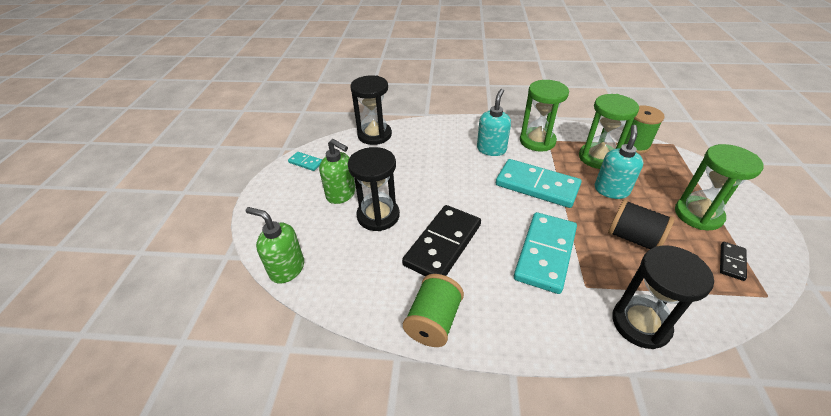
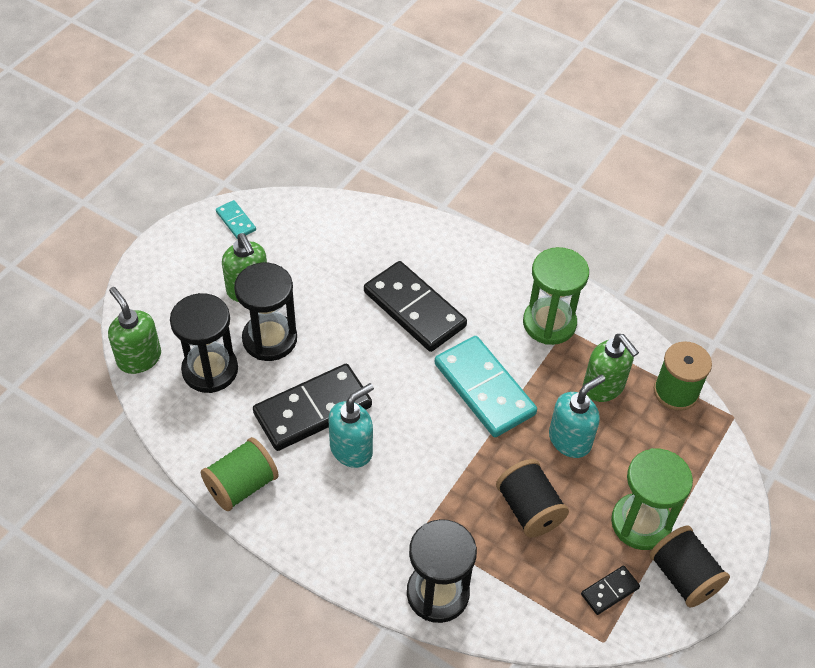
camera: 25 degrees right, 10 degrees up
(374, 135) = (346, 214): black hourglass -> black hourglass (210, 370)
(457, 163) = (414, 309): none -> black domino
(491, 149) = (477, 307): turquoise soap dispenser -> turquoise soap dispenser (351, 449)
(545, 253) = (412, 475): turquoise domino -> none
(597, 158) = (603, 387): green hourglass -> green soap dispenser
(755, 232) = (683, 577): none -> black spool

